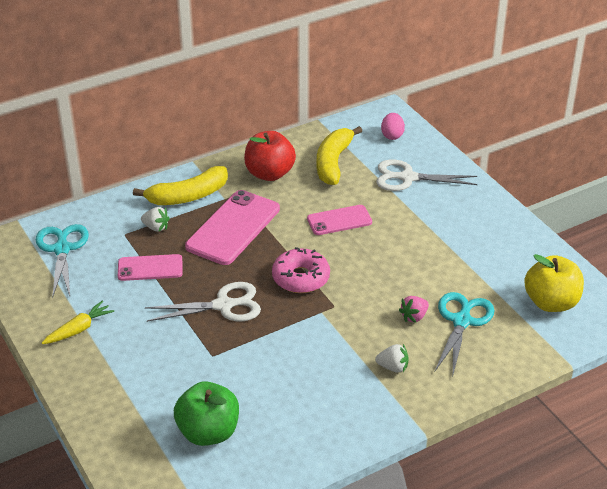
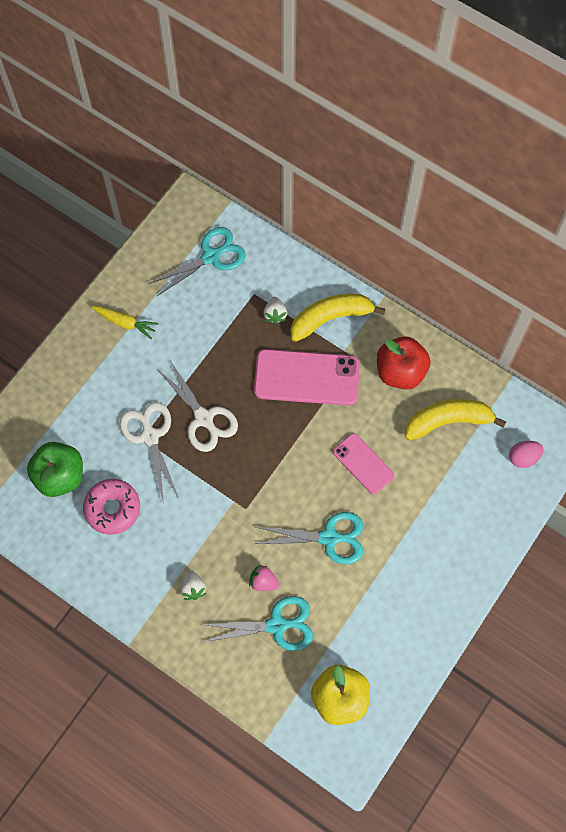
camera: 65 degrees right, 30 degrees up
(150, 268) = (221, 337): pink phone -> none
(188, 196) = (331, 318): yellow banana -> yellow banana turned 120 degrees clockwise
(301, 278) = (268, 465): pink donut -> pink donut (112, 508)
(396, 262) = (329, 538): none -> turquoise scissors
(408, 178) = (461, 499): white scissors -> white scissors (150, 436)

